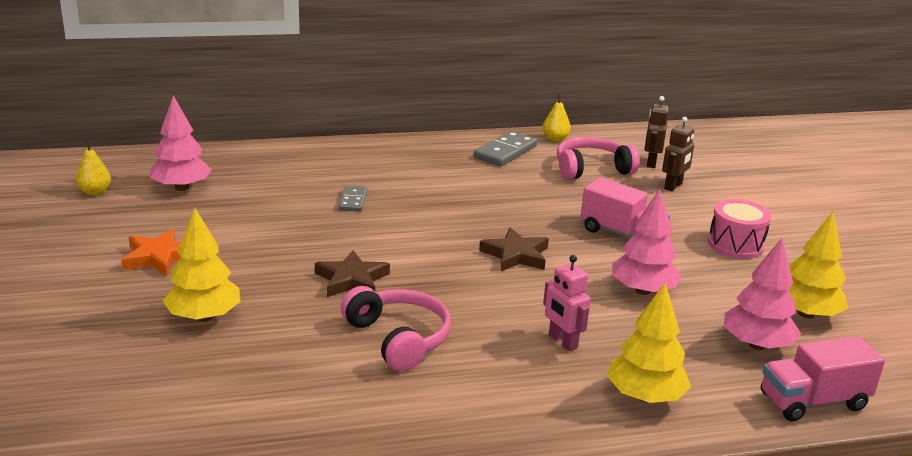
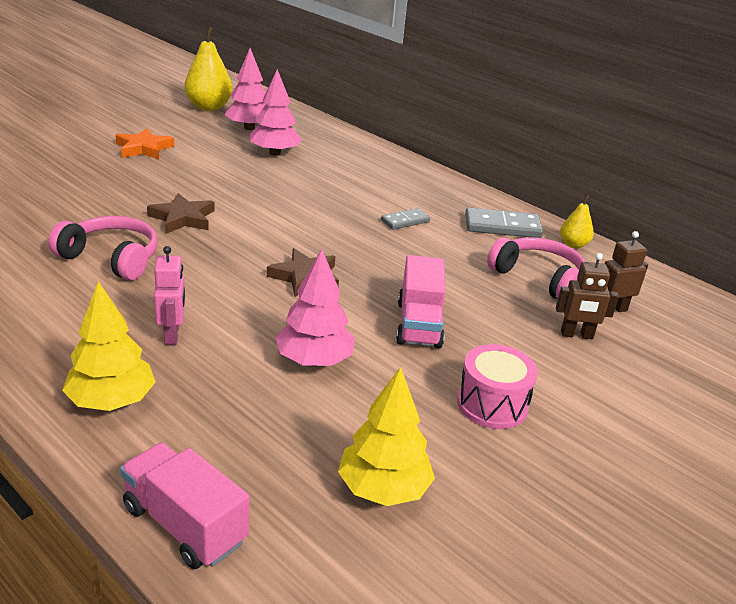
camera: 55 degrees right, 5 degrees up
(95, 192) = (209, 107): yellow pear -> yellow pear, size x1.84
(204, 317) = (79, 183): yellow tree -> none
(353, 201) = (310, 187): grey domino -> grey domino (405, 221)
(398, 338) = (111, 258): pink headphones -> pink headphones turned 90 degrees counterclockwise
(562, 342) = (172, 335): pink robot -> pink robot turned 150 degrees clockwise
(756, 345) = (274, 459): pink tree -> pink tree (274, 153)

